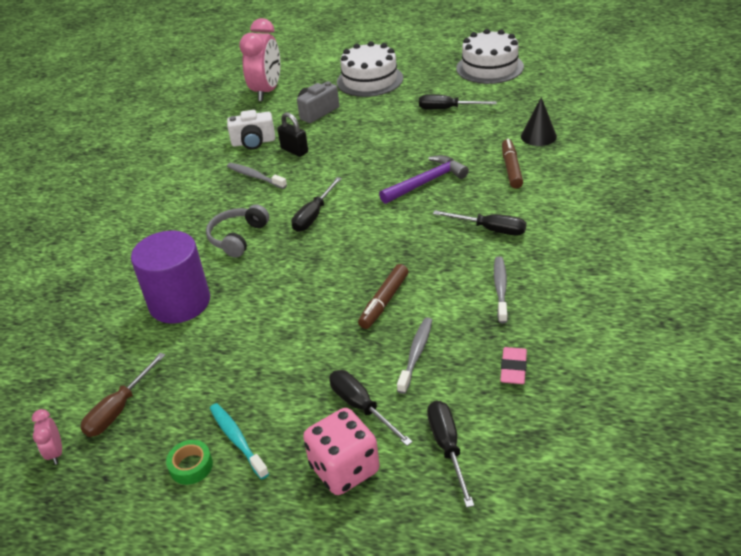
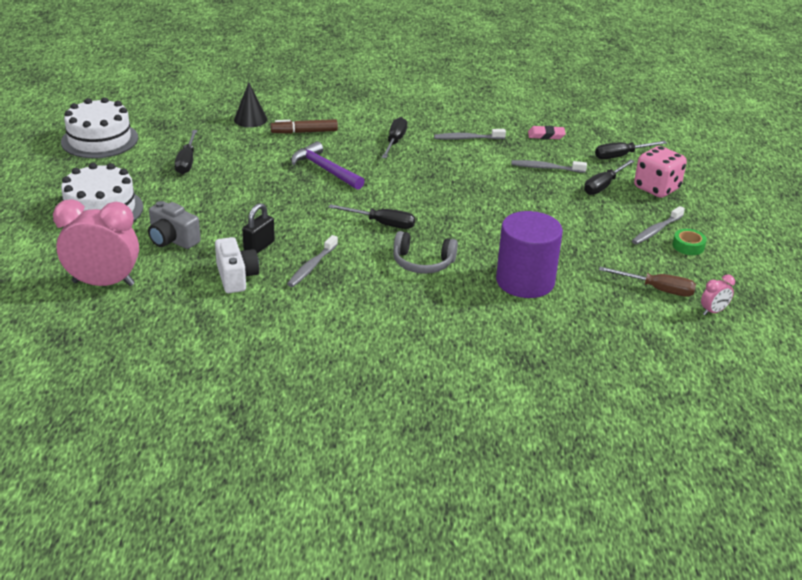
camera: 105 degrees left, 5 degrees down
(237, 440) = (656, 230): turquoise toothbrush -> grey toothbrush
(384, 301) = (494, 182): brown marker -> none

